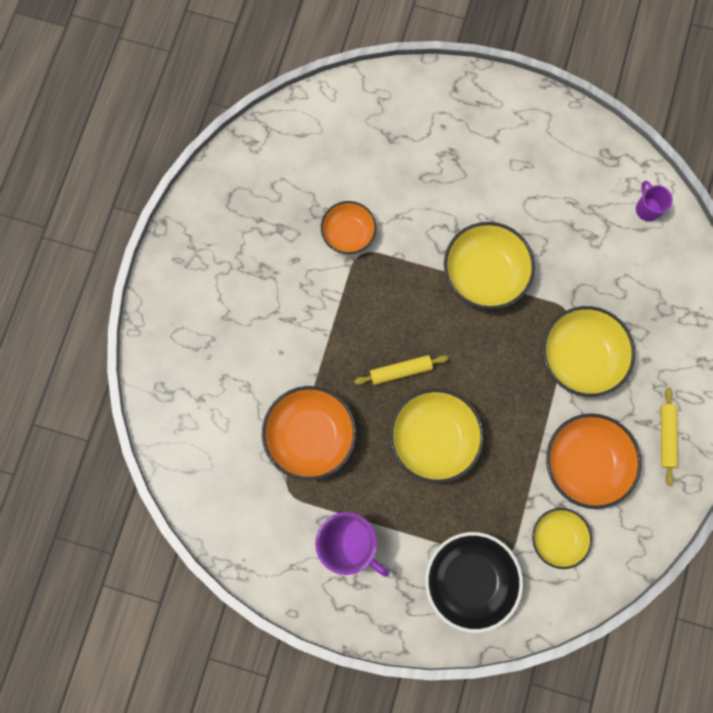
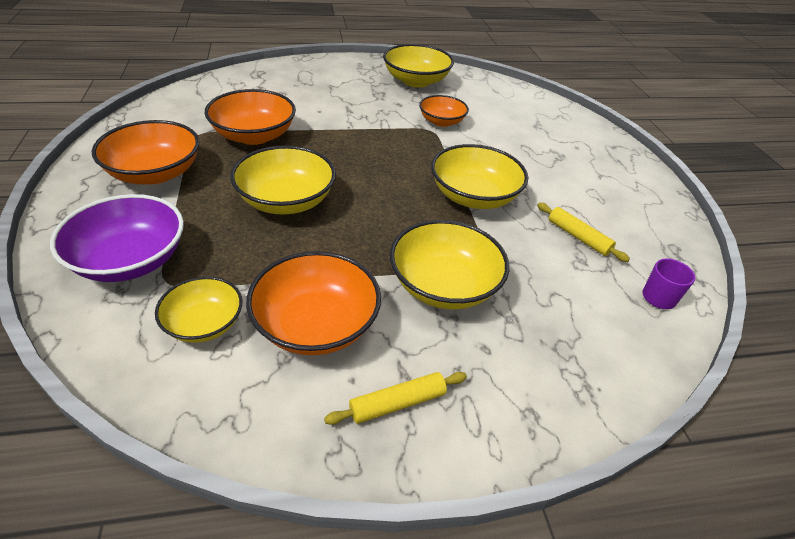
camera: 60 degrees right, 35 degrees down
(246, 213) = (416, 81): none -> yellow bowl
(348, 543) = (155, 173): purple mug -> orange bowl
(400, 371) = (342, 168): yellow rolling pin -> yellow rolling pin (578, 237)
(469, 579) = (130, 260): black bowl -> purple bowl

